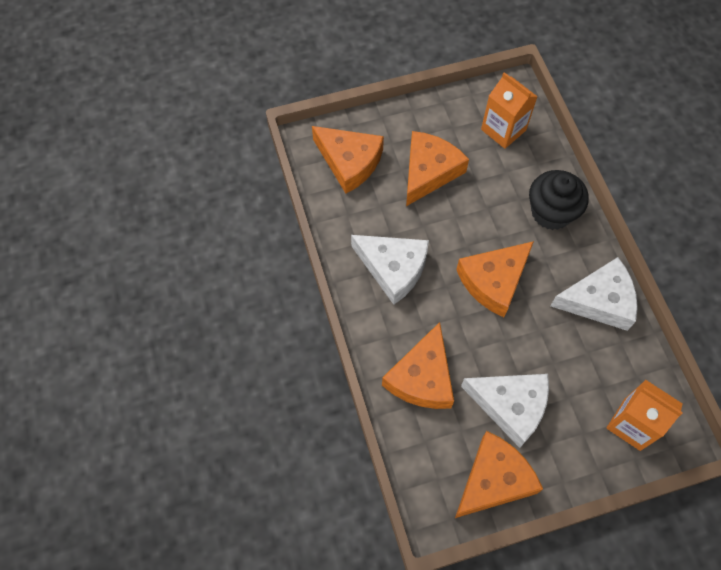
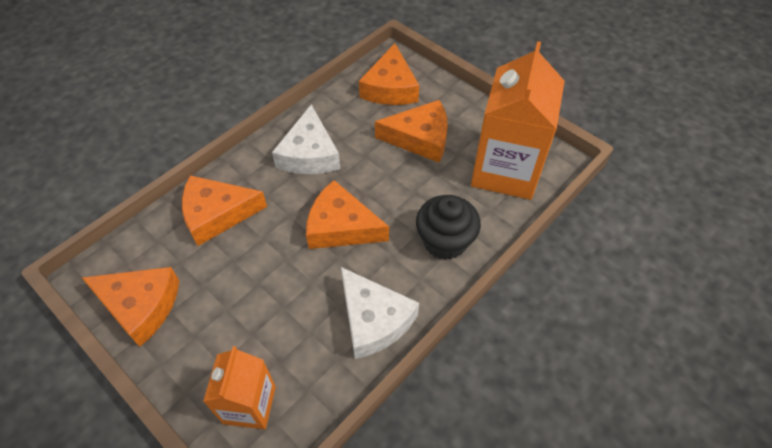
camera: 60 degrees right, 10 degrees down
(503, 130) = (505, 170): orange carton -> orange carton, size x1.77
(511, 406) = (220, 290): white cheese -> none

